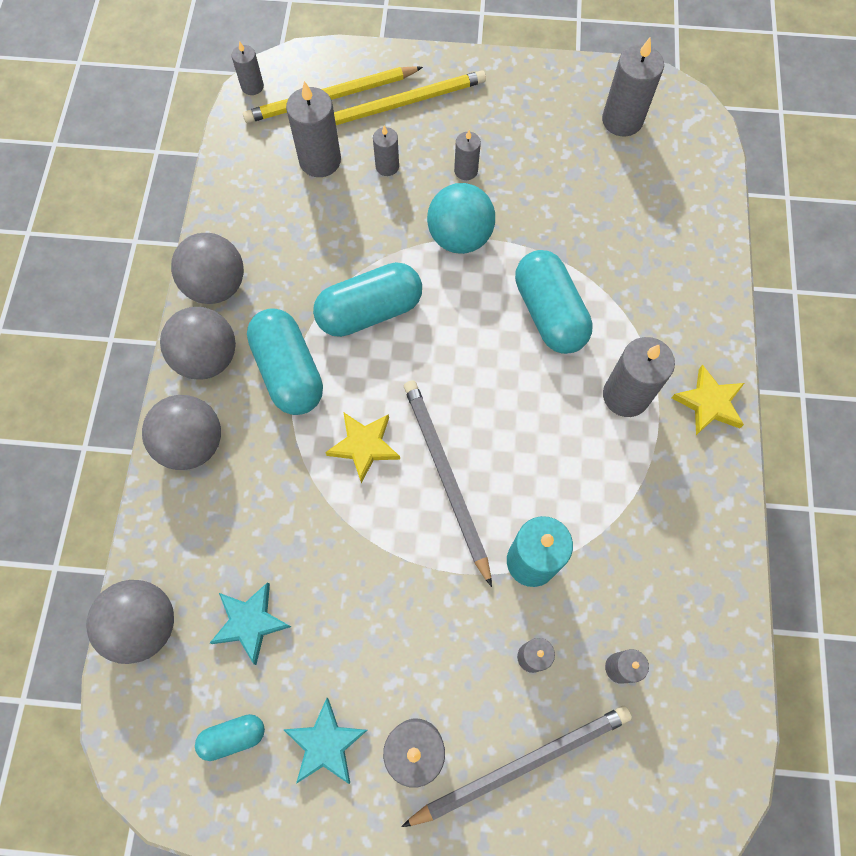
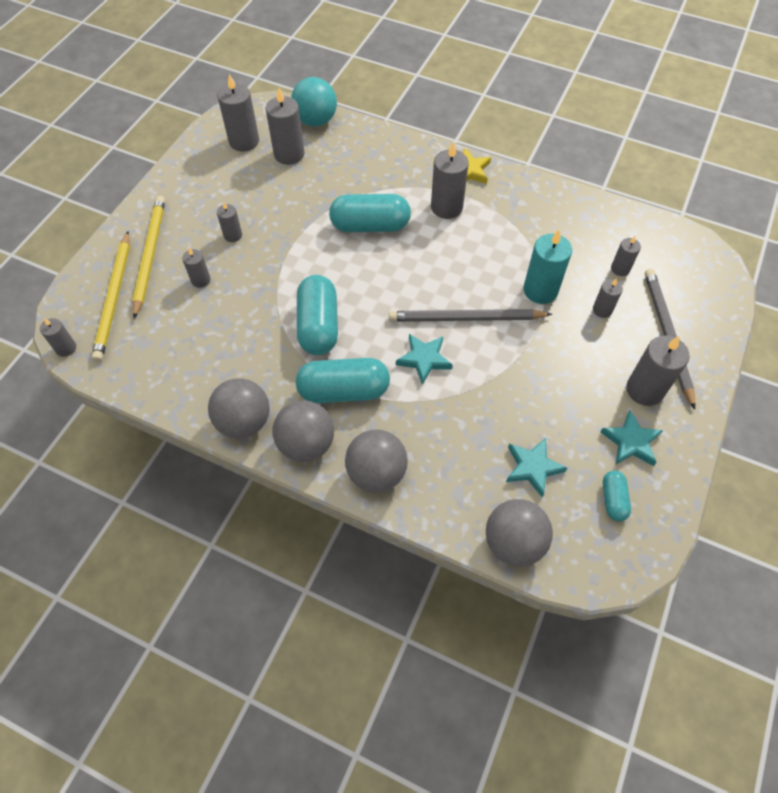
camera: 70 degrees left, 10 degrees down
(320, 160) = (168, 321): grey candle -> grey candle (289, 154)
(364, 446) = (424, 359): yellow star -> turquoise star
(459, 237) = (286, 255): turquoise ball -> turquoise ball (316, 121)

